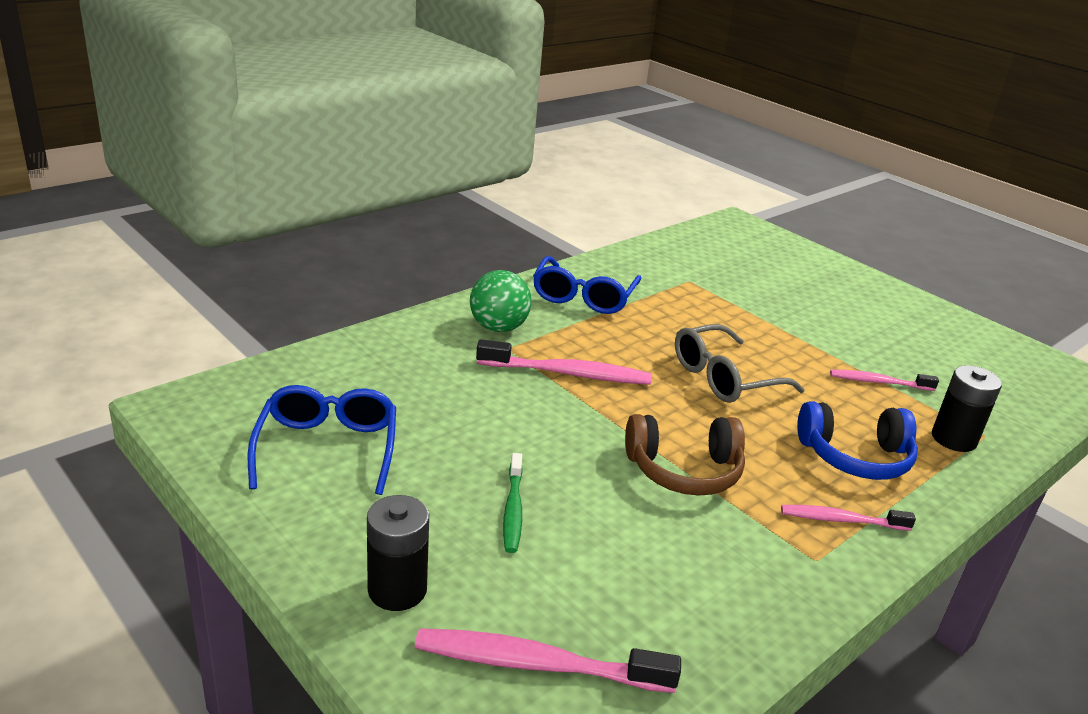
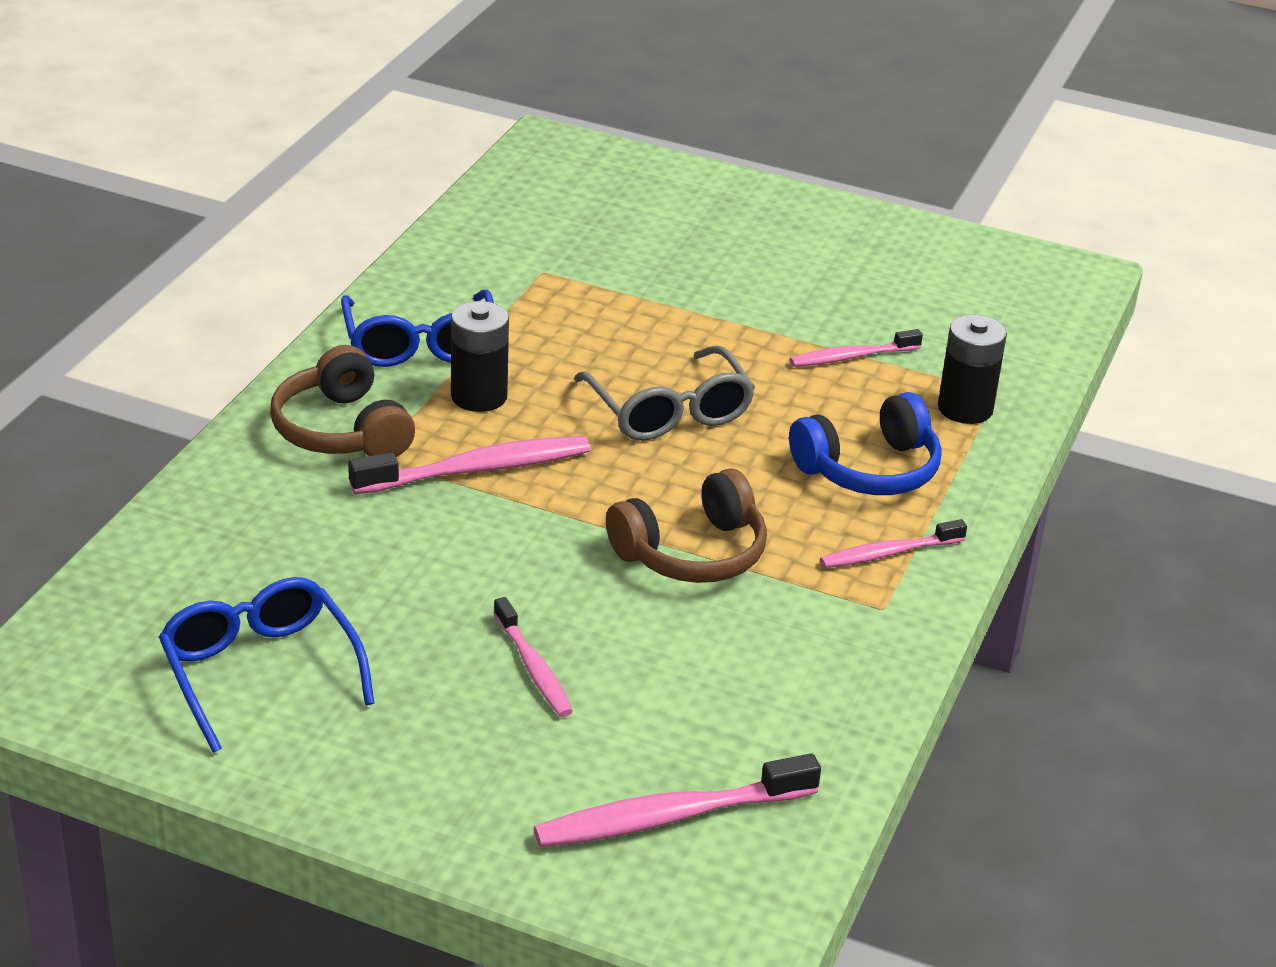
camera: 25 degrees left, 5 degrees up
(397, 589) = (473, 799): black battery -> black battery (479, 396)
(498, 327) = (341, 430): green ball -> brown headphones
(513, 510) = (533, 668): green toothbrush -> pink toothbrush
(724, 378) = (669, 412): grey glasses -> grey glasses turned 60 degrees counterclockwise

